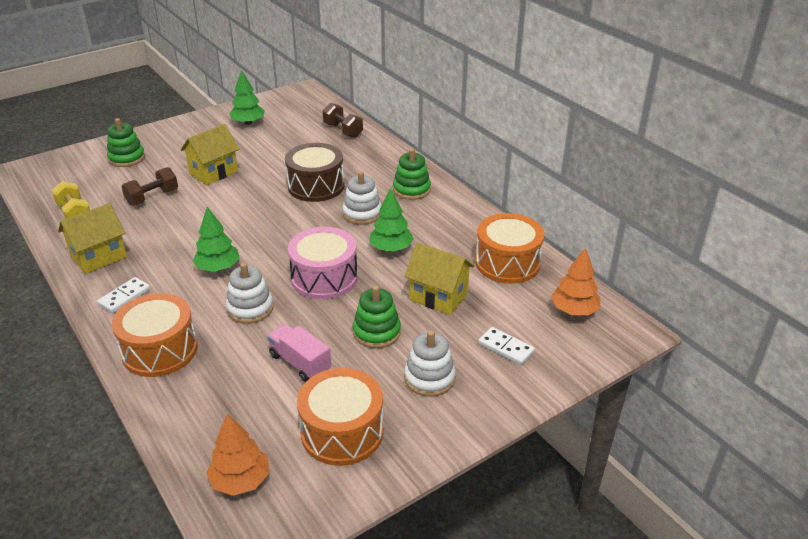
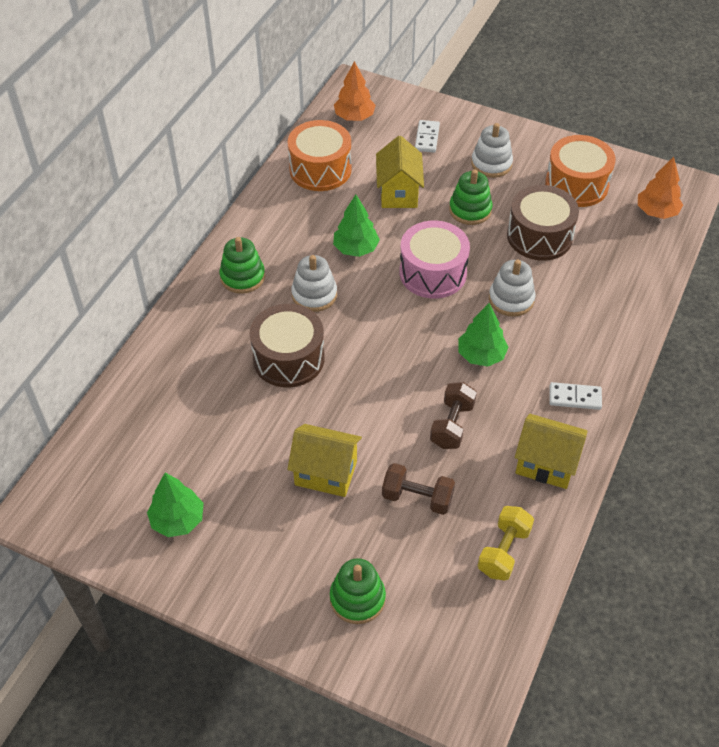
camera: 120 degrees left, 15 degrees up
(160, 350) = (604, 327): orange drum -> none
(300, 363) = (539, 236): pink truck -> brown drum
(343, 130) = (141, 401): brown dumbbell -> brown dumbbell (452, 425)

